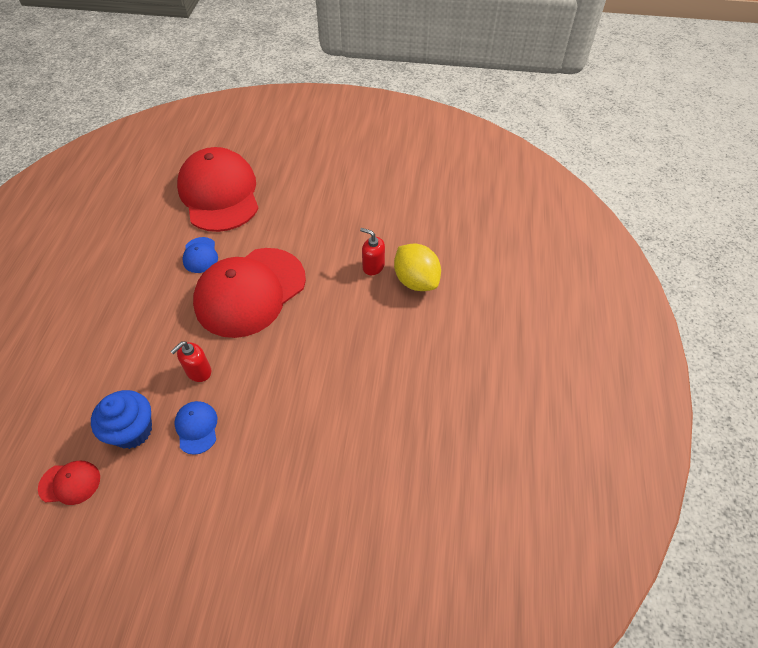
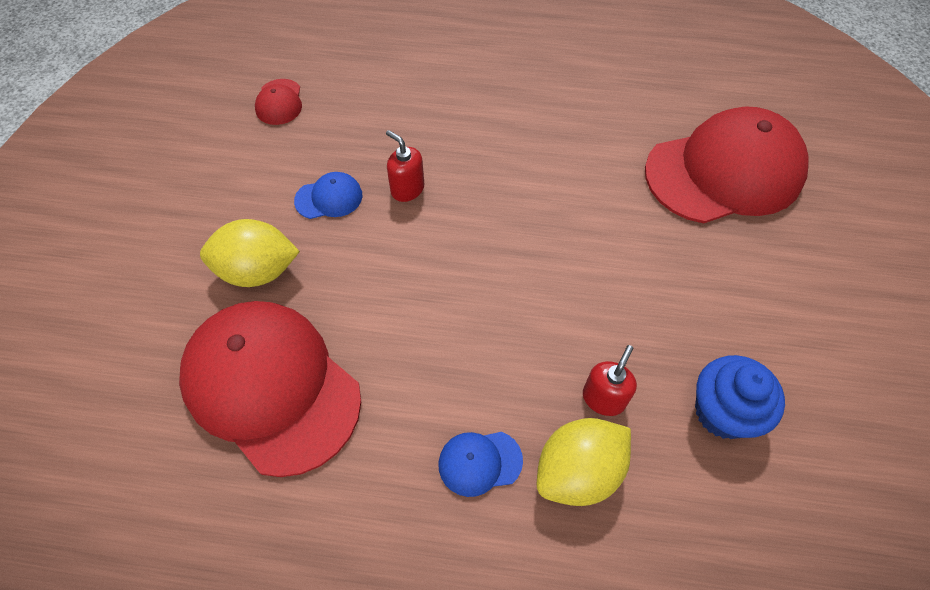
camera: 90 degrees right, 5 degrees up
(132, 431) = (332, 140): blue cupcake -> blue cupcake (722, 412)
(200, 255) = (598, 165): blue cap -> blue cap (479, 462)
(250, 292) = (537, 230): red cap -> red cap (271, 386)
(262, 474) = (258, 271): none -> yellow lemon

